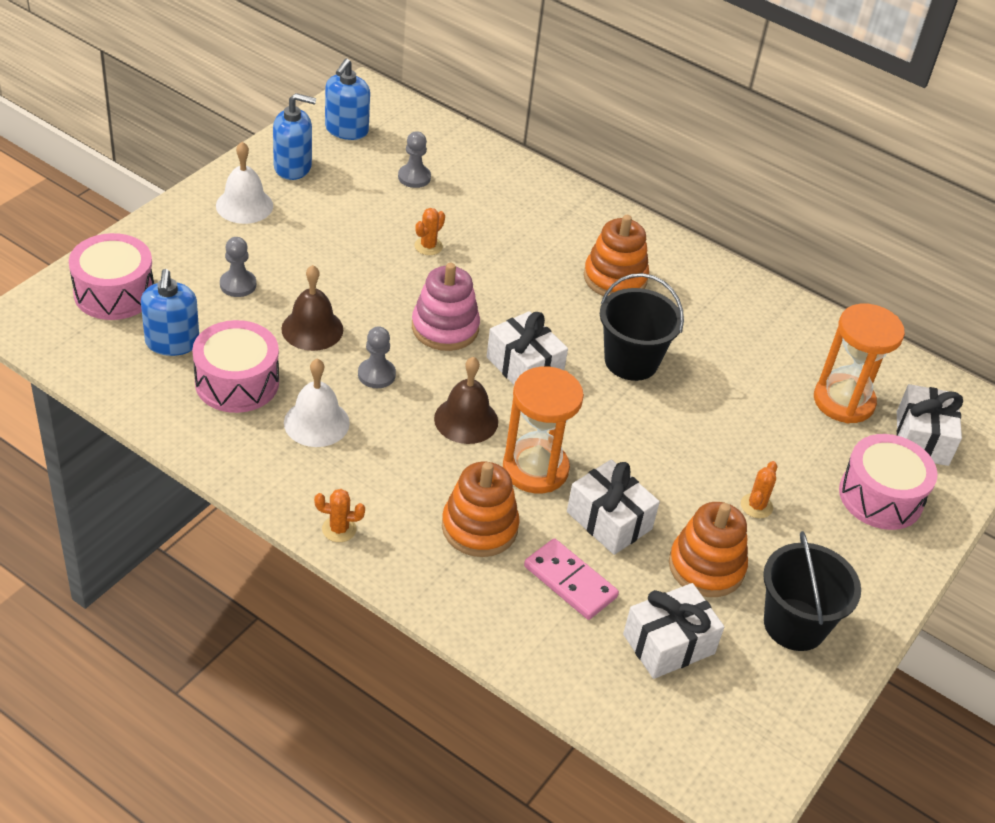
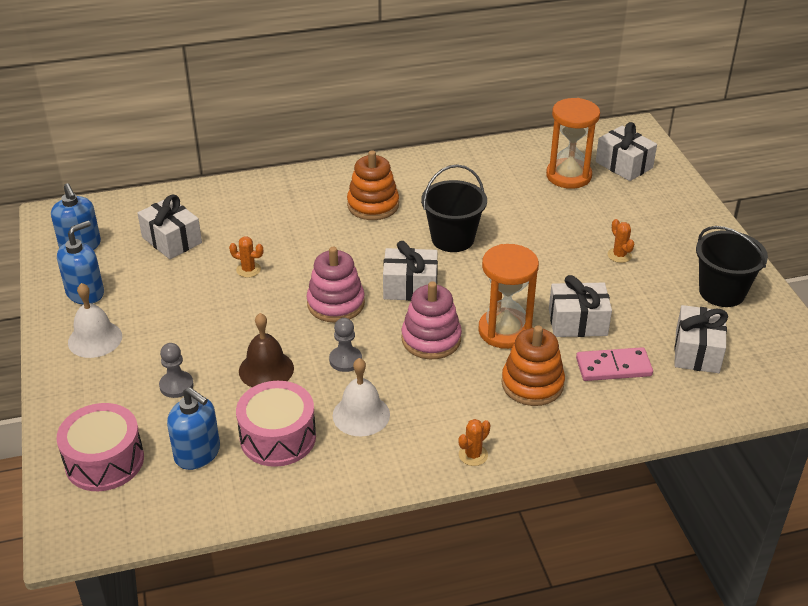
camera: 45 degrees left, 5 degrees down
(414, 177) = (172, 240): grey pawn -> white gift
(428, 246) = (248, 270): orange cactus -> orange cactus turned 60 degrees counterclockwise
(466, 420) = (431, 339): brown bell -> pink stacking toy
(706, 567) = (649, 302): orange stacking toy -> none
(880, 496) = (653, 205): pink drum -> none

